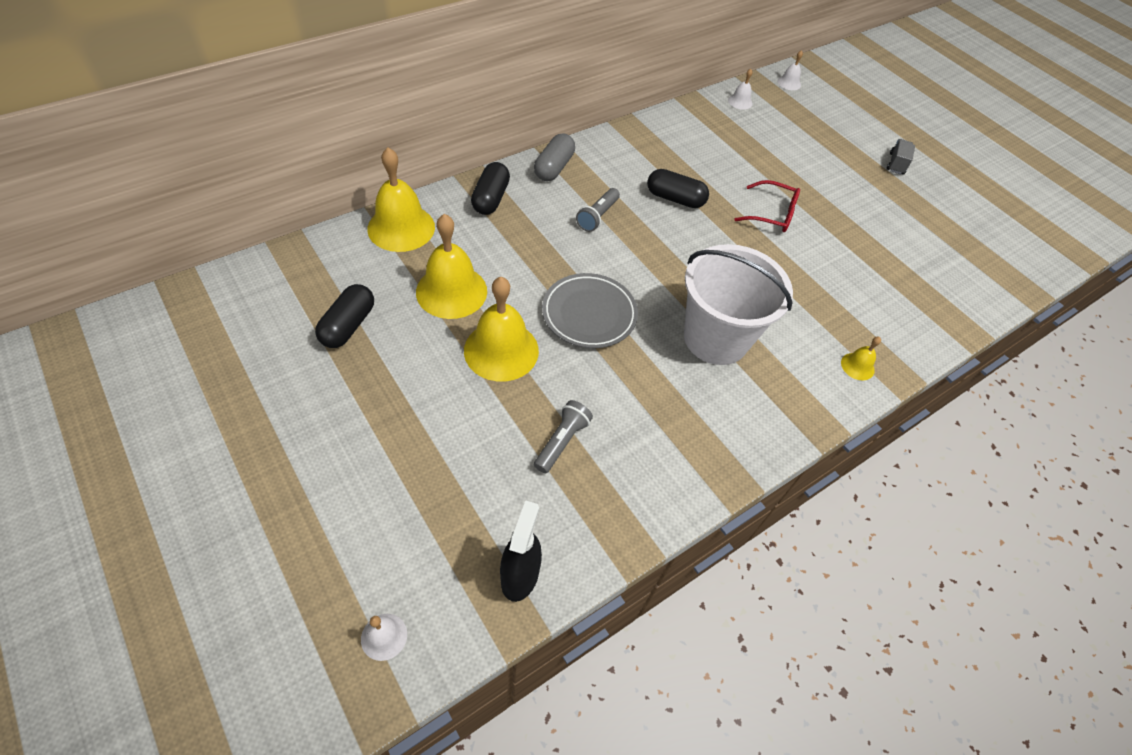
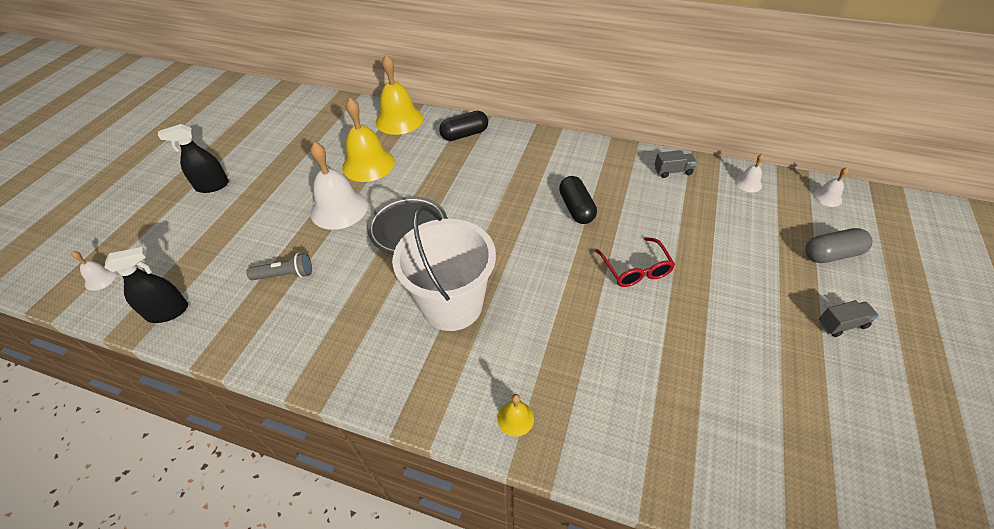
camera: 60 degrees right, 5 degrees down
(319, 448) = (212, 186): none -> black spray bottle
(348, 325) = (305, 146): black capsule -> none
(501, 350) = (339, 209): yellow bell -> white bell
(554, 167) = (528, 141): grey capsule -> grey capsule (831, 254)
(597, 216) = (506, 183): grey flashlight -> none
(688, 123) = (673, 171): none -> grey truck

